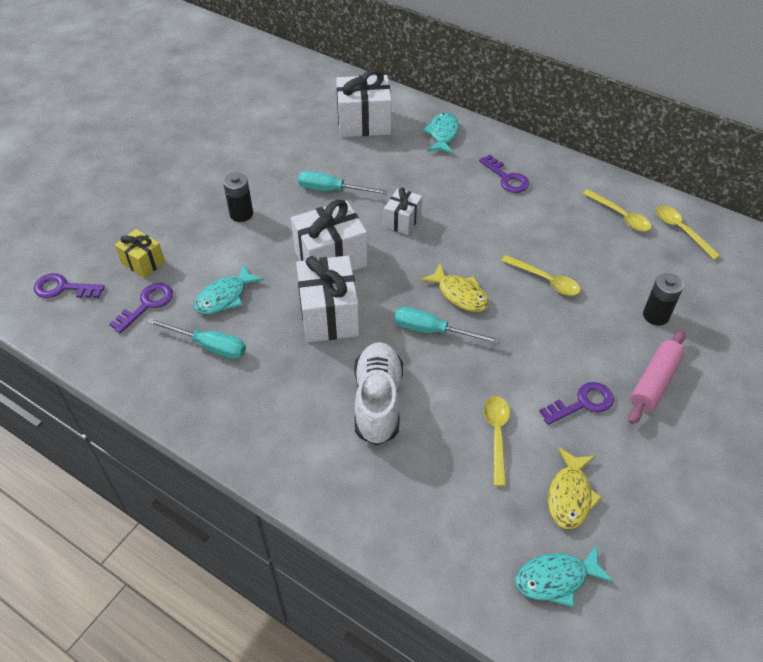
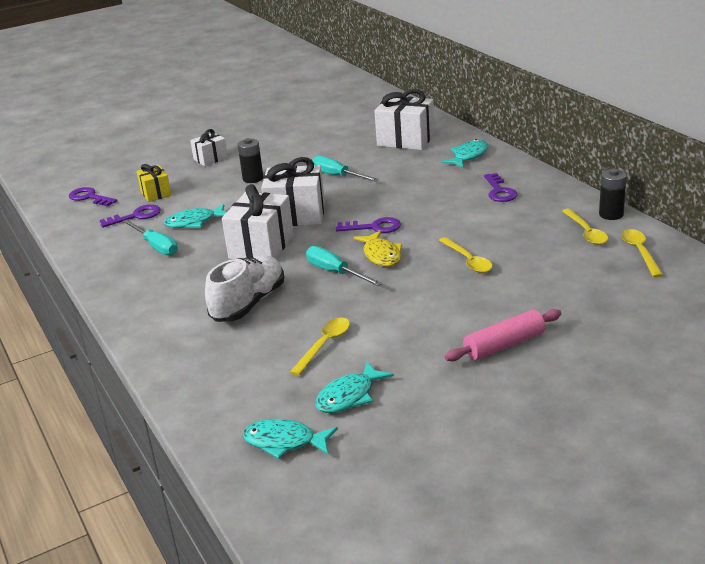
camera: 30 degrees right, 20 degrees down
(402, 221) = (378, 203): white gift -> white gift (210, 159)
(570, 495) = (349, 396): yellow fish -> turquoise fish
(582, 403) = (421, 343): purple key -> purple key (374, 227)
(655, 315) = (552, 303): black battery -> black battery (611, 214)

